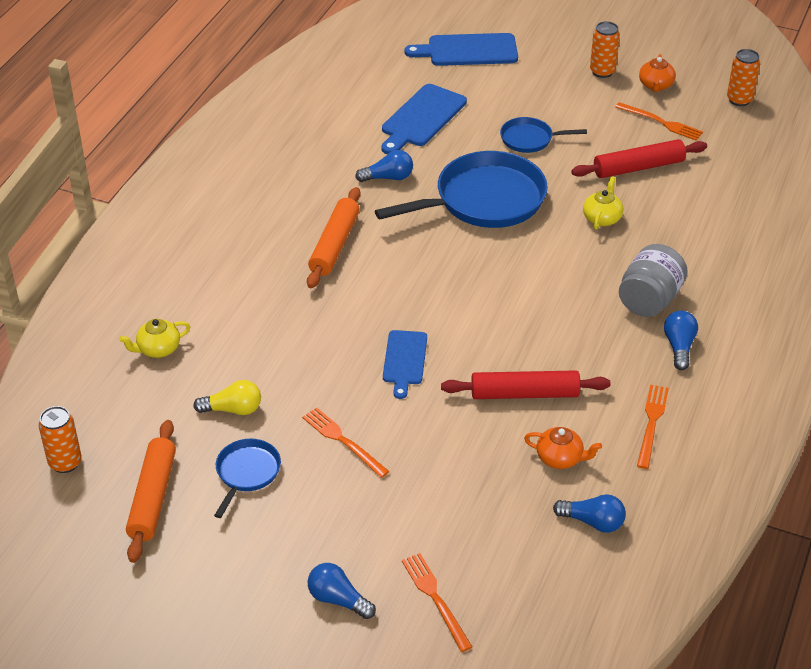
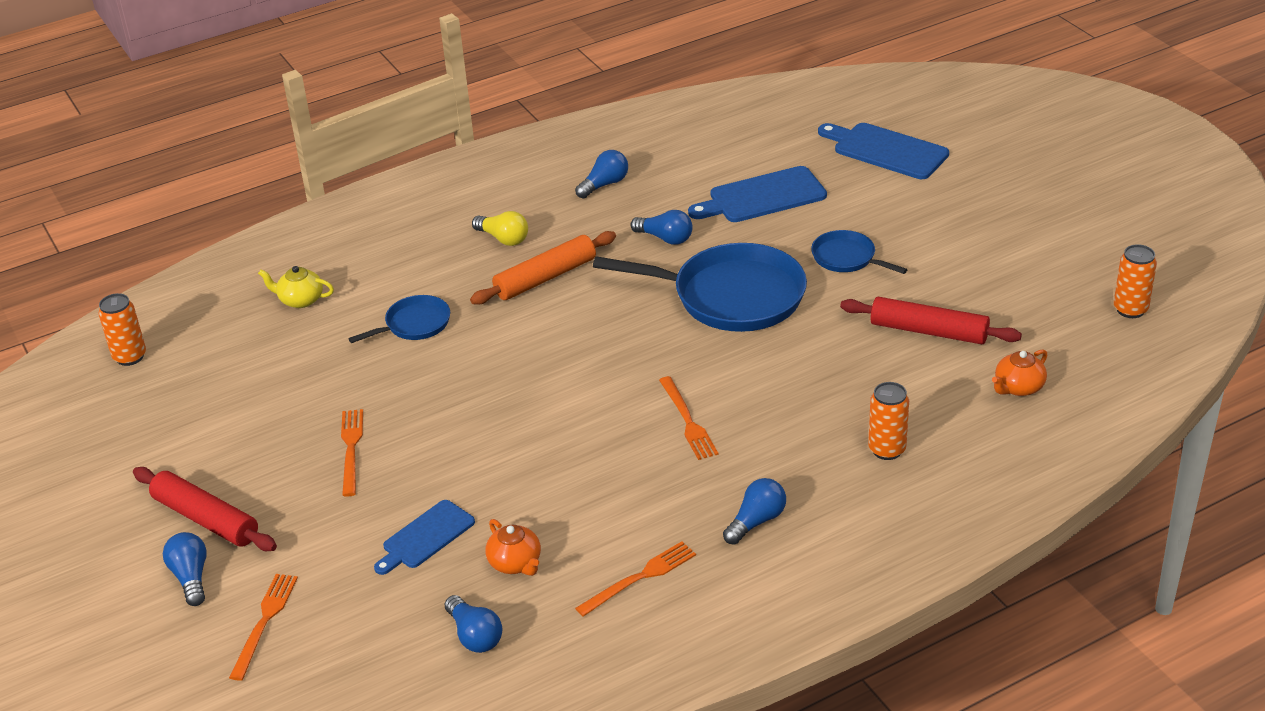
camera: 40 degrees right, 5 degrees down
(153, 497) = (157, 417): orange rolling pin -> none
(233, 409) = (298, 378): yellow light bulb -> yellow light bulb (503, 239)
(247, 473) = (246, 435): blue pan -> blue pan (414, 324)
(294, 155) = (604, 184): none -> blue light bulb
(404, 360) = (484, 406): blue cutting board -> blue cutting board (425, 537)
(525, 394) = (554, 489): red rolling pin -> red rolling pin (206, 519)
(602, 72) = (1005, 222): orange can -> orange can (887, 450)
(602, 218) = (829, 363): yellow teapot -> none
(649, 300) = (781, 463): grey jar -> none
(655, 85) = (1049, 258): orange teapot -> orange teapot (1018, 387)
(661, 122) = (1009, 297): orange fork -> orange fork (687, 421)

